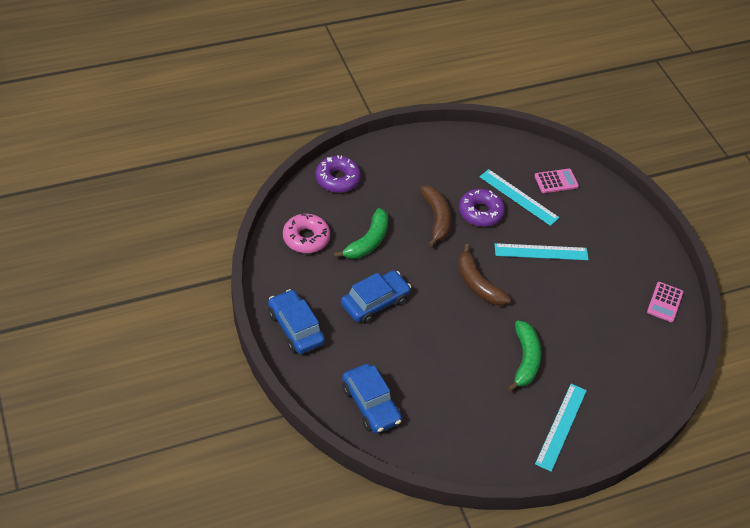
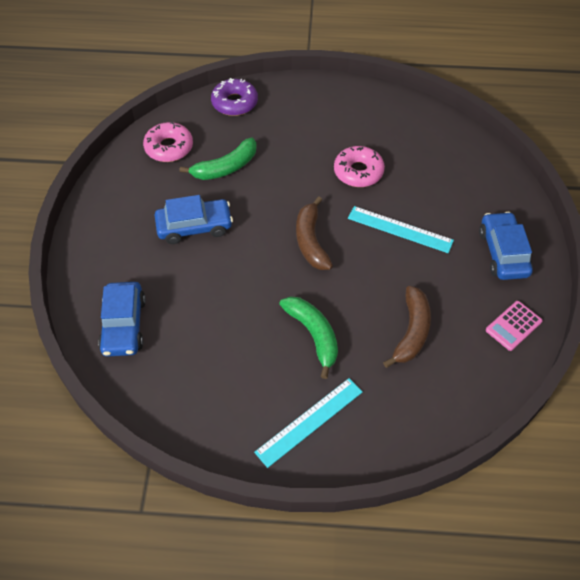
camera: 30 degrees right, 5 degrees up
(295, 328) = (102, 227): blue car -> blue car (503, 253)
(436, 218) = (308, 165): brown banana -> brown banana (411, 331)
(480, 212) = (358, 172): purple donut -> pink donut
(518, 197) = (408, 168): turquoise ruler -> none
(525, 360) = (313, 335): green banana -> green banana turned 60 degrees counterclockwise
(556, 181) = (459, 164): pink calculator -> none

